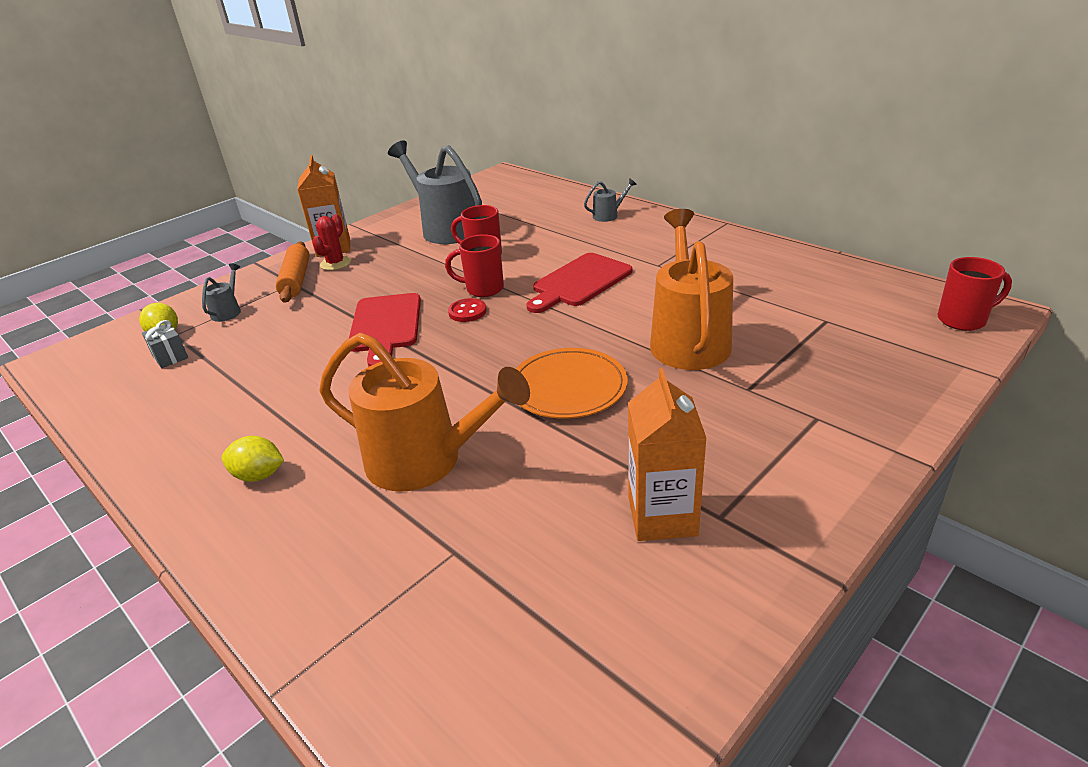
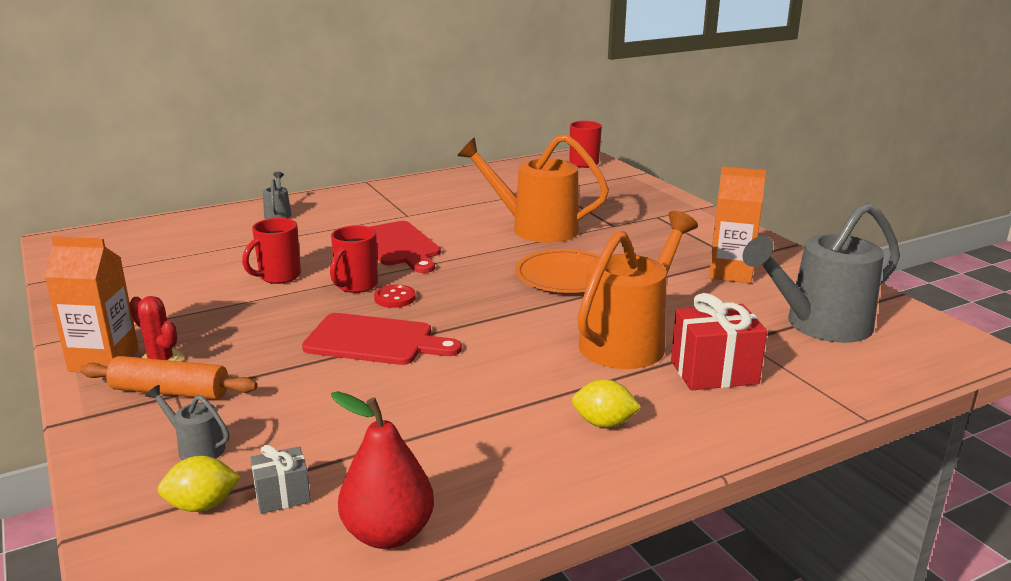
camera: 75 degrees left, 10 degrees down
(120, 407) = (388, 534): none -> red pear
(259, 475) = (604, 423): yellow lemon -> yellow lemon turned 75 degrees clockwise
(368, 537) = (714, 372): none -> red gift
(446, 228) = (172, 287): grey watering can -> grey watering can (819, 325)

